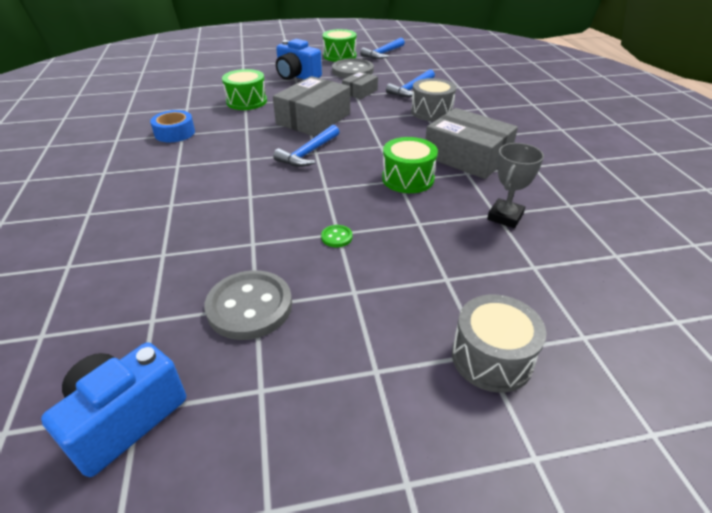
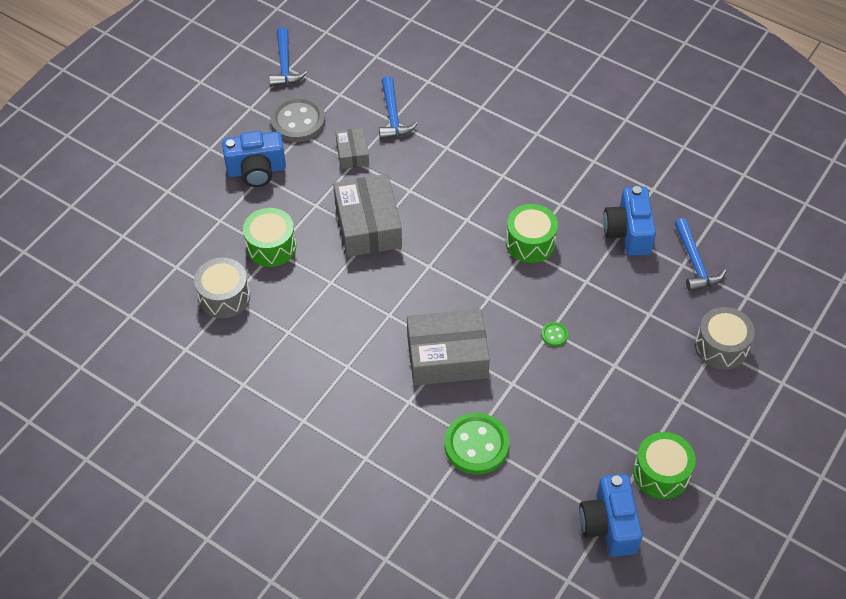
camera: 45 degrees left, 15 degrees up
(157, 260) = (476, 445): none -> green button
(175, 133) = (279, 336): blue tape -> none
(249, 307) = (576, 423): grey button -> none
(308, 153) = (425, 271): blue hammer -> blue hammer (695, 263)
(339, 56) = (246, 101): green drum -> green drum (661, 473)
(431, 112) = (450, 141): grey drum -> grey drum (224, 297)
(467, 156) = (541, 184): grey box -> grey box (447, 356)
(505, 217) = (628, 232): grey trophy -> blue camera

